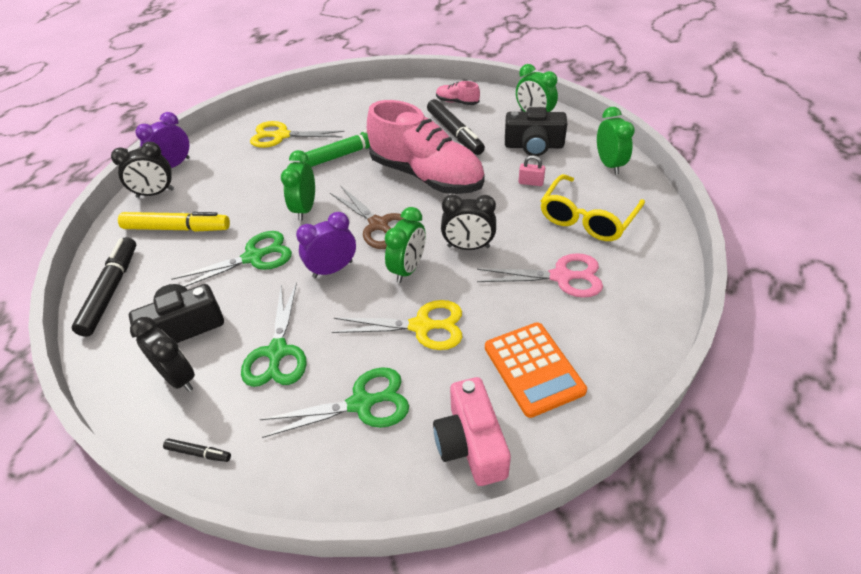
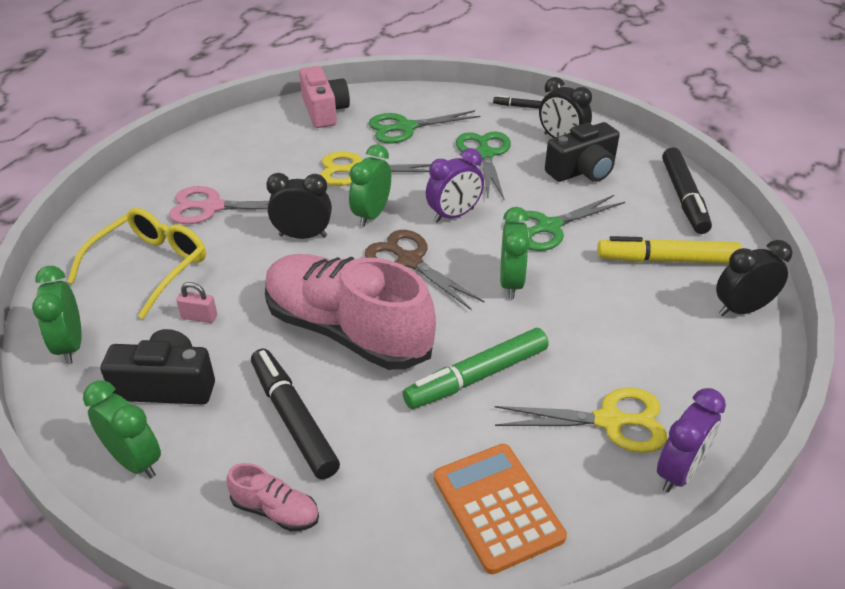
camera: 175 degrees right, 5 degrees down
(174, 165) = (756, 358): purple clock -> purple clock (679, 472)
(533, 369) = (266, 145): orange calculator -> orange calculator (497, 507)

